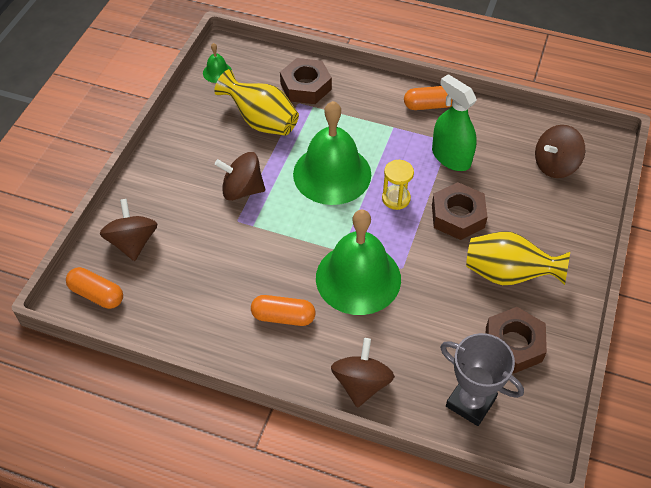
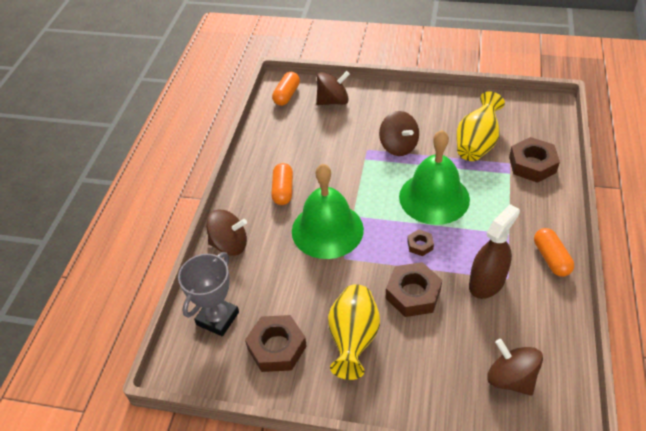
camera: 85 degrees right, 5 degrees down
(217, 72) = (522, 108): green bell -> none
(242, 190) = (398, 146): brown spinning top -> brown spinning top turned 150 degrees clockwise
(396, 198) = (420, 245): yellow hourglass -> brown nut
(451, 157) = (486, 282): green spray bottle -> brown spray bottle

